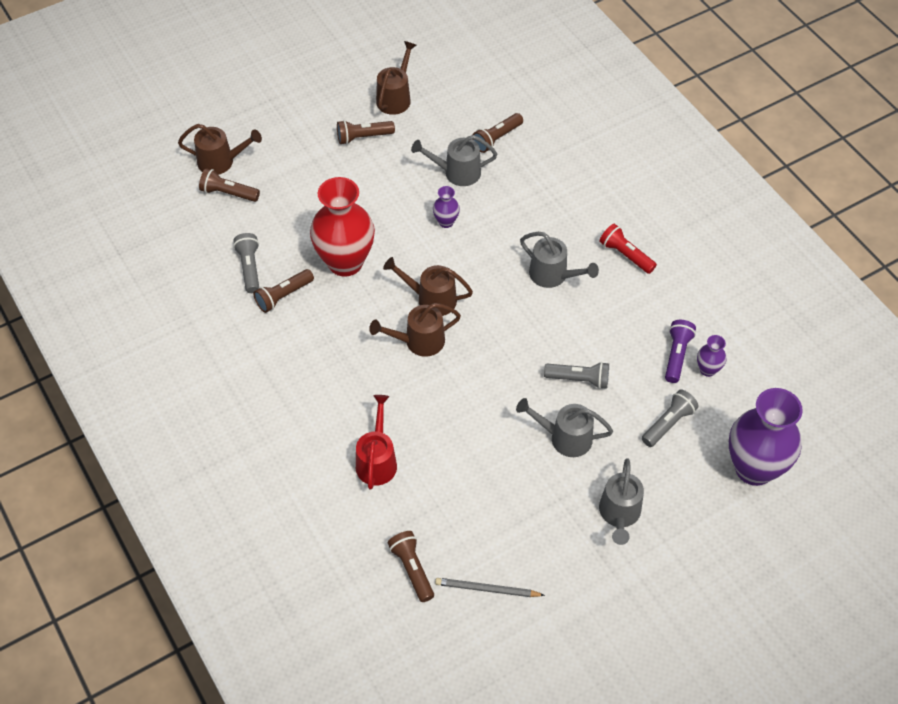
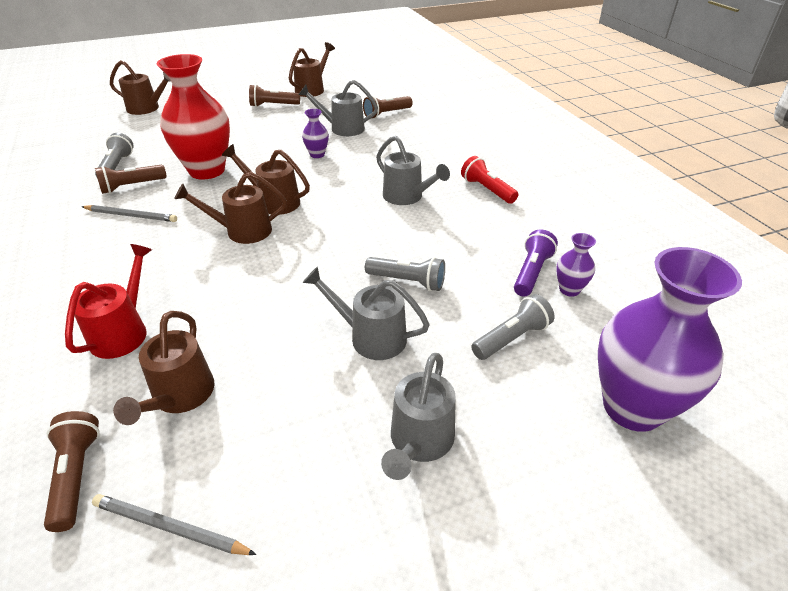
camera: 10 degrees right, 15 degrees down
(228, 193) = (138, 124): brown flashlight -> none
(307, 336) = (131, 215): none -> grey pencil
(448, 507) = (179, 397): none -> brown watering can

